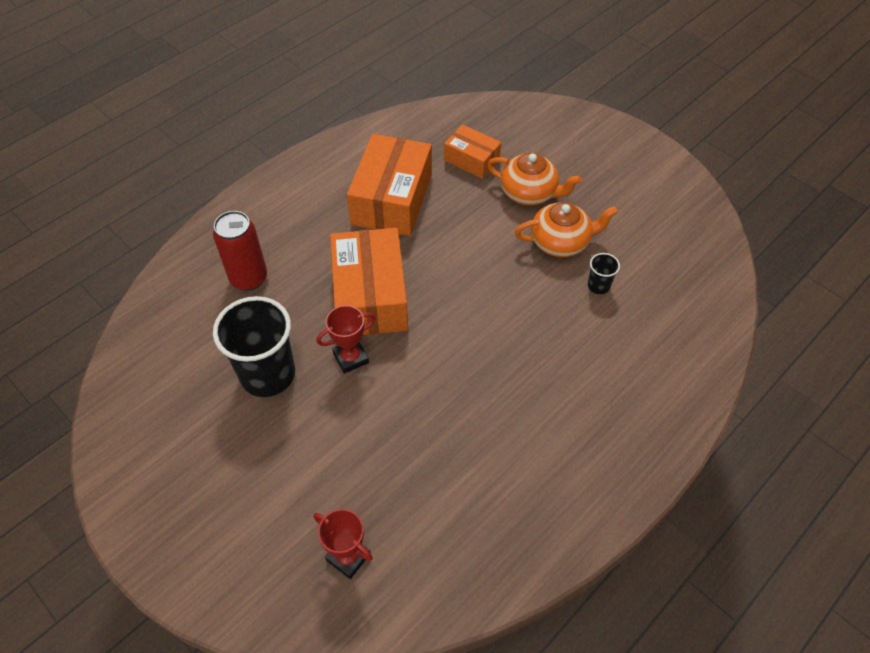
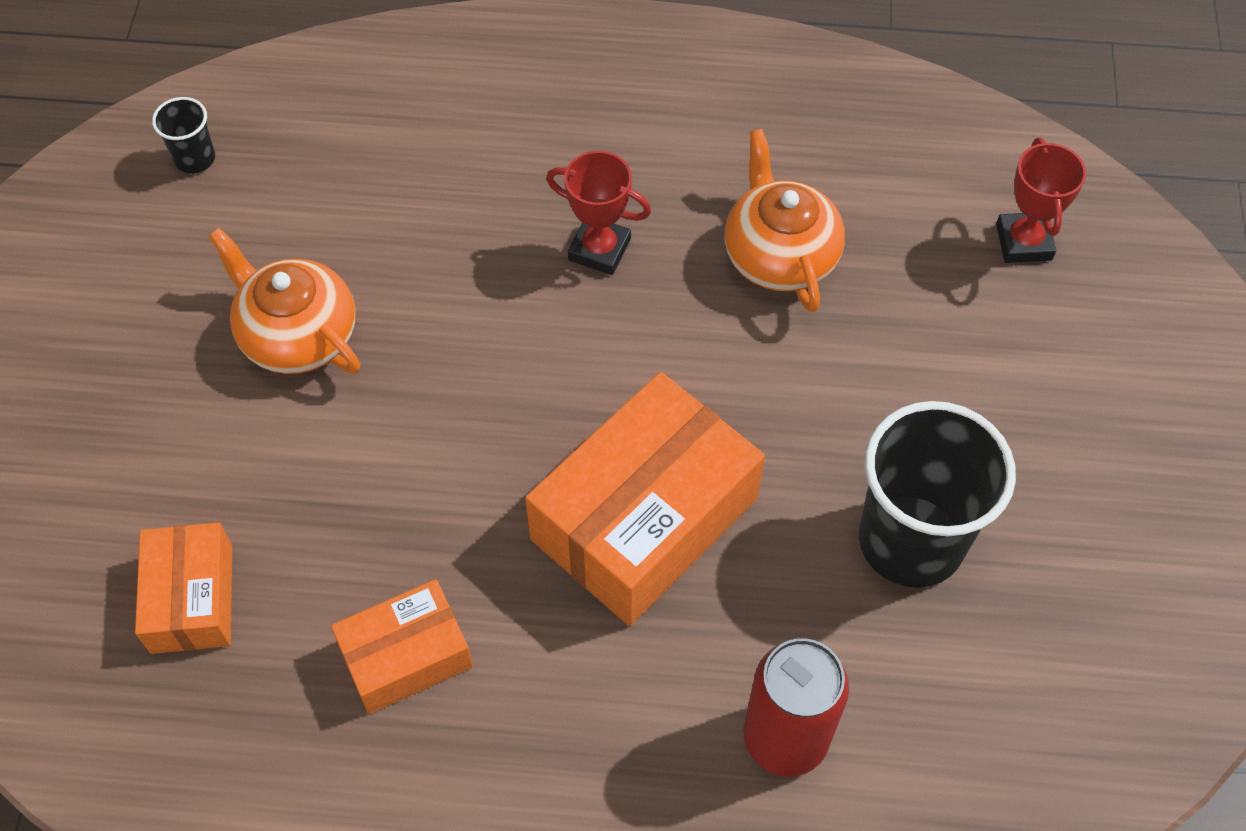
camera: 130 degrees left, 5 degrees up
(351, 358) = (775, 455): red trophy -> red trophy (599, 249)
(392, 199) = (406, 656): orange box -> orange box, size x0.56
(529, 193) = (213, 448): orange teapot -> orange teapot (779, 255)
(598, 286) = (351, 237): black cup -> black cup (195, 159)

